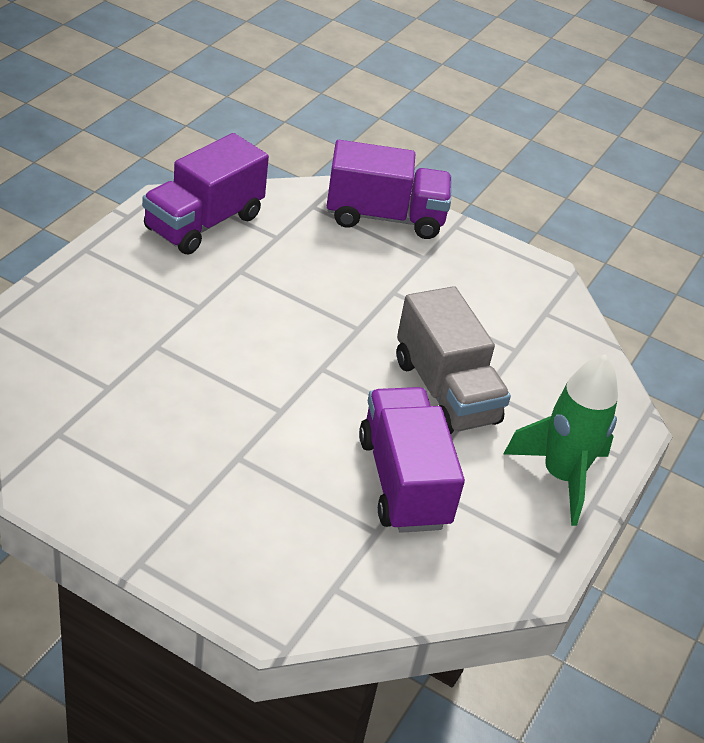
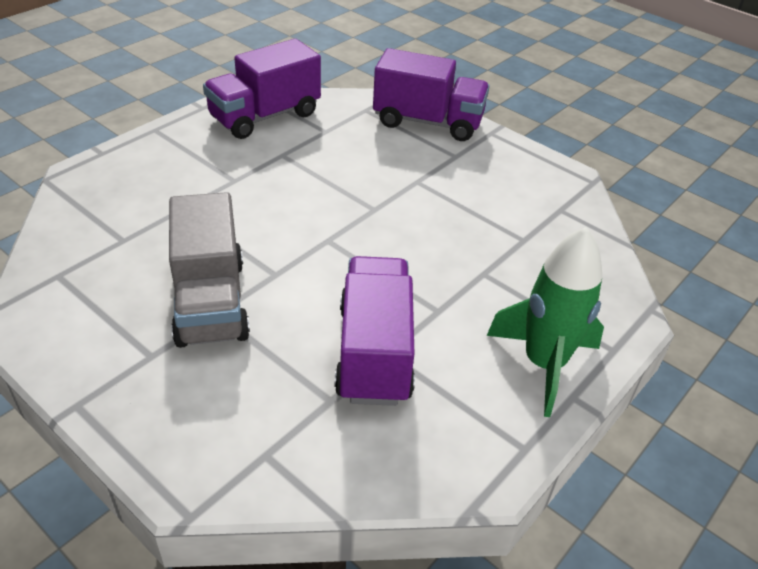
camera: 15 degrees right, 0 degrees up
(445, 391) = (443, 271): grey truck -> grey truck (211, 301)

